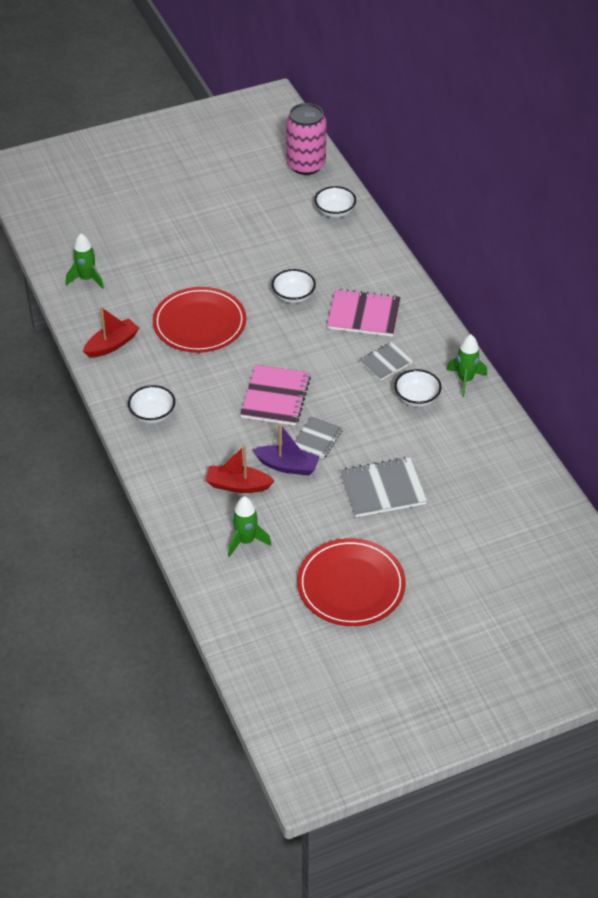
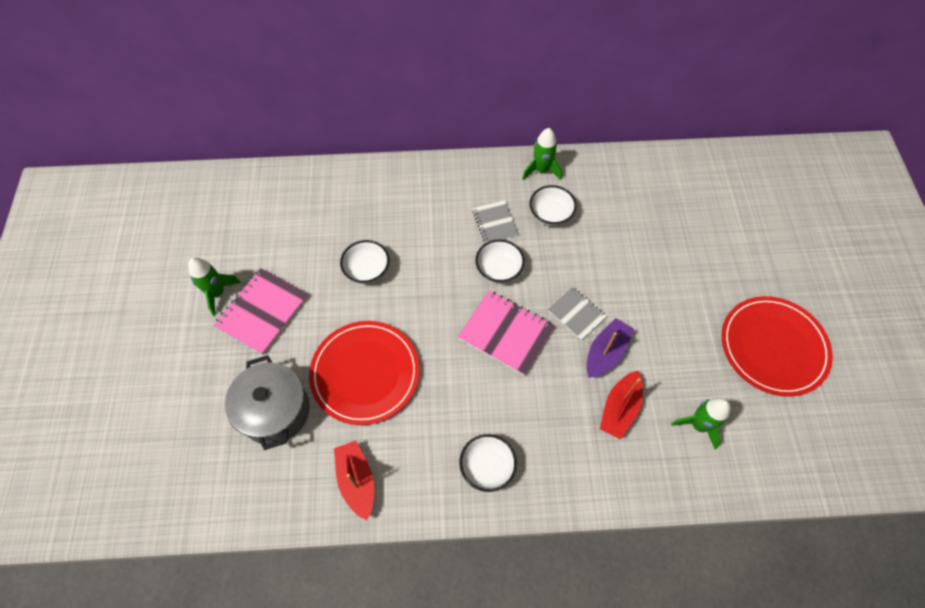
camera: 70 degrees left, 15 degrees up
(87, 279) = (229, 479): green rocket -> green rocket (217, 293)
(147, 284) = (275, 411): none -> grey pot
(306, 165) = (176, 195): pink can -> none
(335, 211) = (262, 193): white bowl -> white bowl (499, 269)
(363, 315) = (422, 219): pink notebook -> pink notebook (262, 312)
(382, 489) = (658, 280): grey notebook -> none

